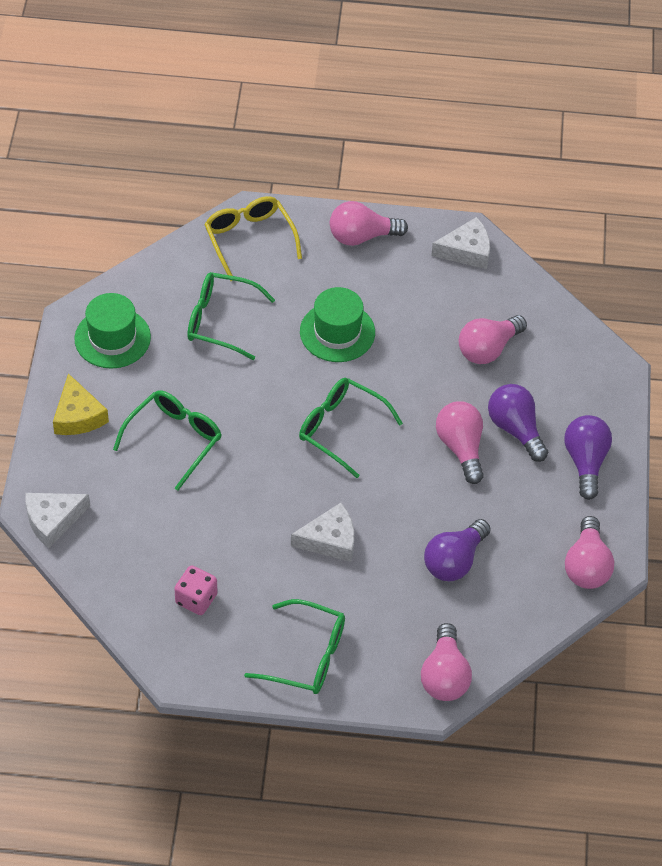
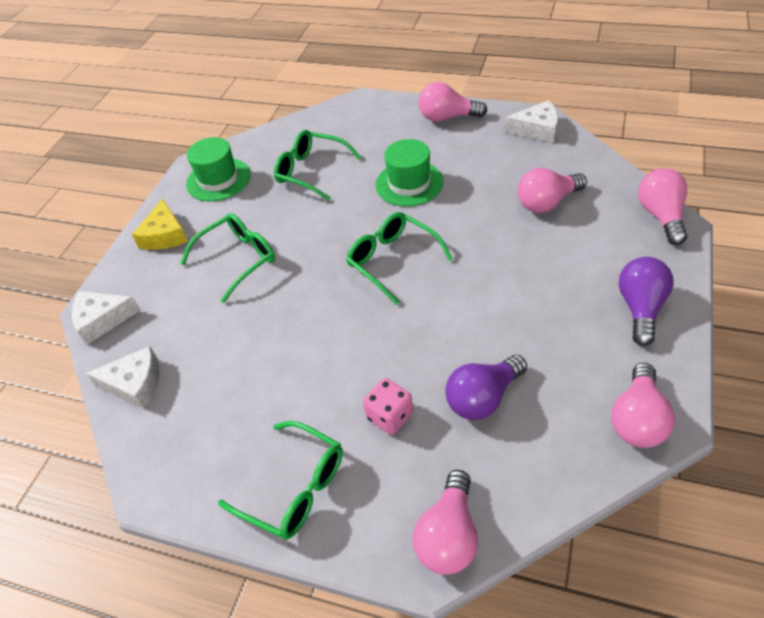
camera: 20 degrees right, 5 degrees down
(196, 599) = (201, 409): pink dice -> pink dice (390, 416)
(249, 240) = (354, 117): yellow glasses -> none
(330, 540) = (355, 362): white cheese -> white cheese (135, 384)
(461, 447) = (508, 285): pink light bulb -> pink light bulb (661, 216)
(515, 429) = (567, 272): purple light bulb -> none

